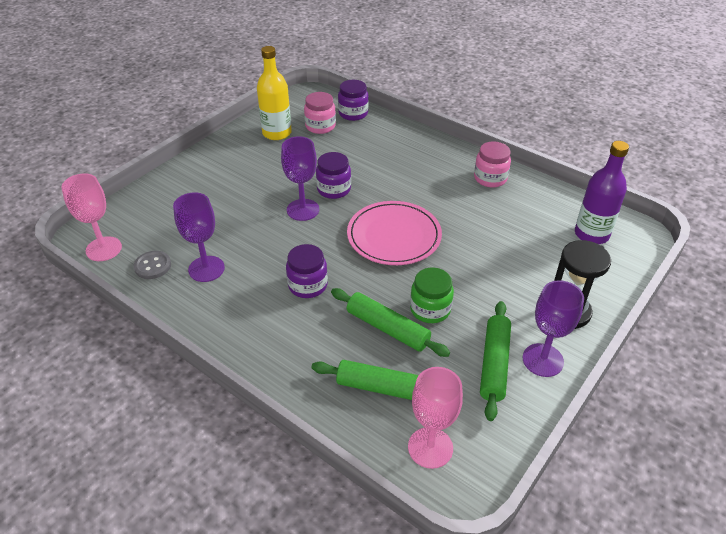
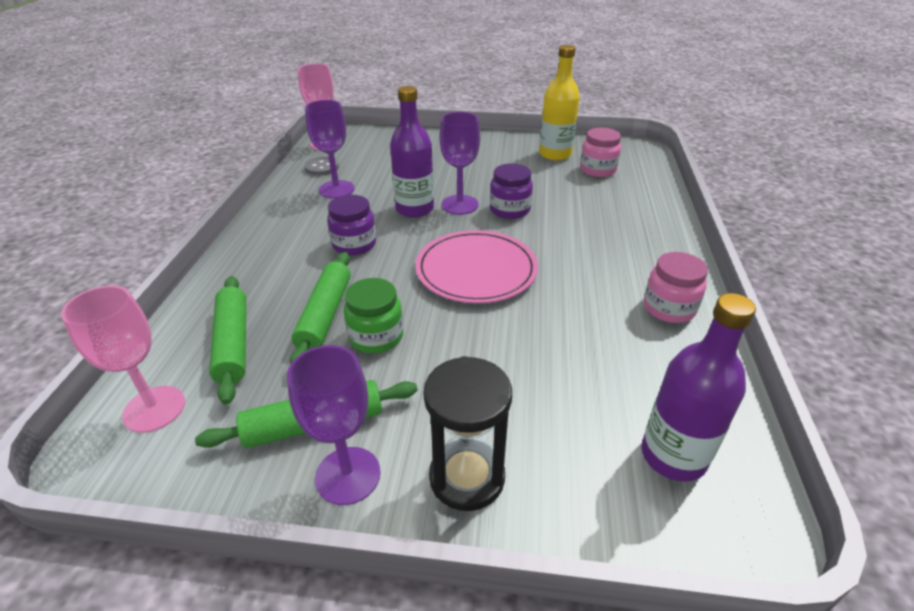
camera: 60 degrees right, 5 degrees down
(286, 235) = (414, 209): none -> purple bottle
(353, 113) = (646, 178): purple jar -> none

